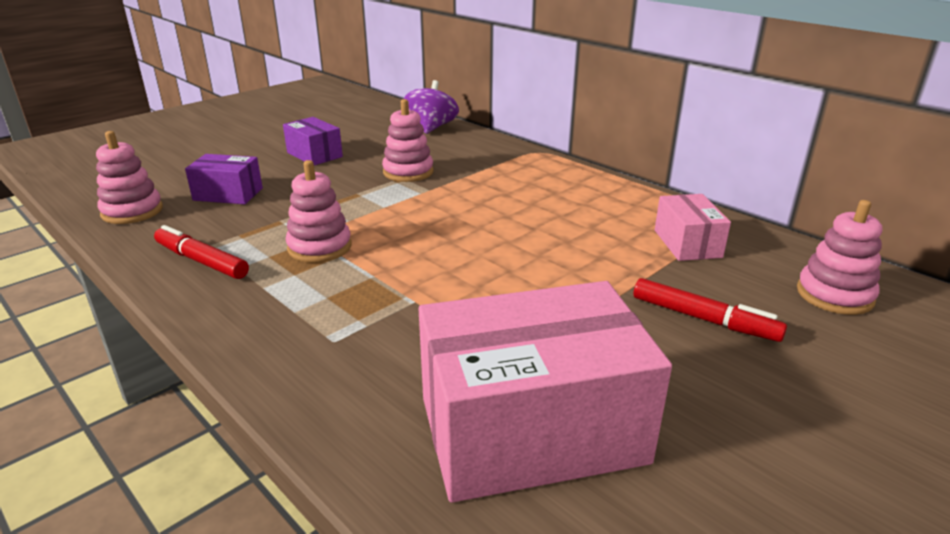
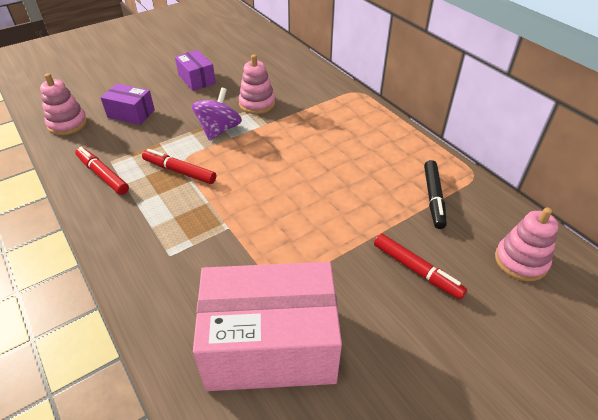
camera: 10 degrees right, 15 degrees up
(319, 247) = (179, 171): pink stacking toy -> red marker
(431, 128) = (286, 58): purple spinning top -> purple spinning top (219, 130)
(687, 243) = (433, 198): pink box -> black marker

